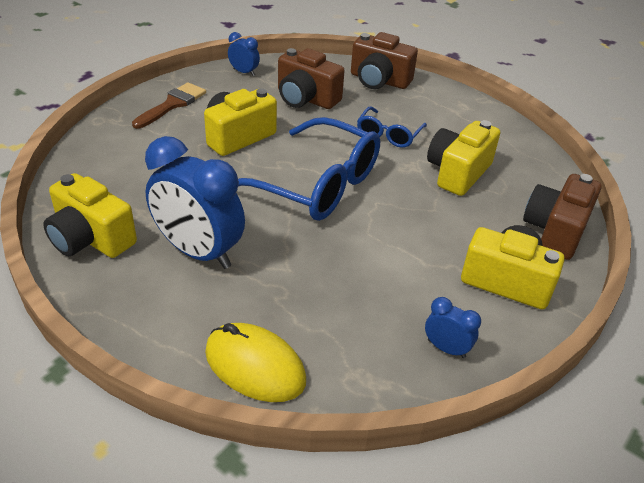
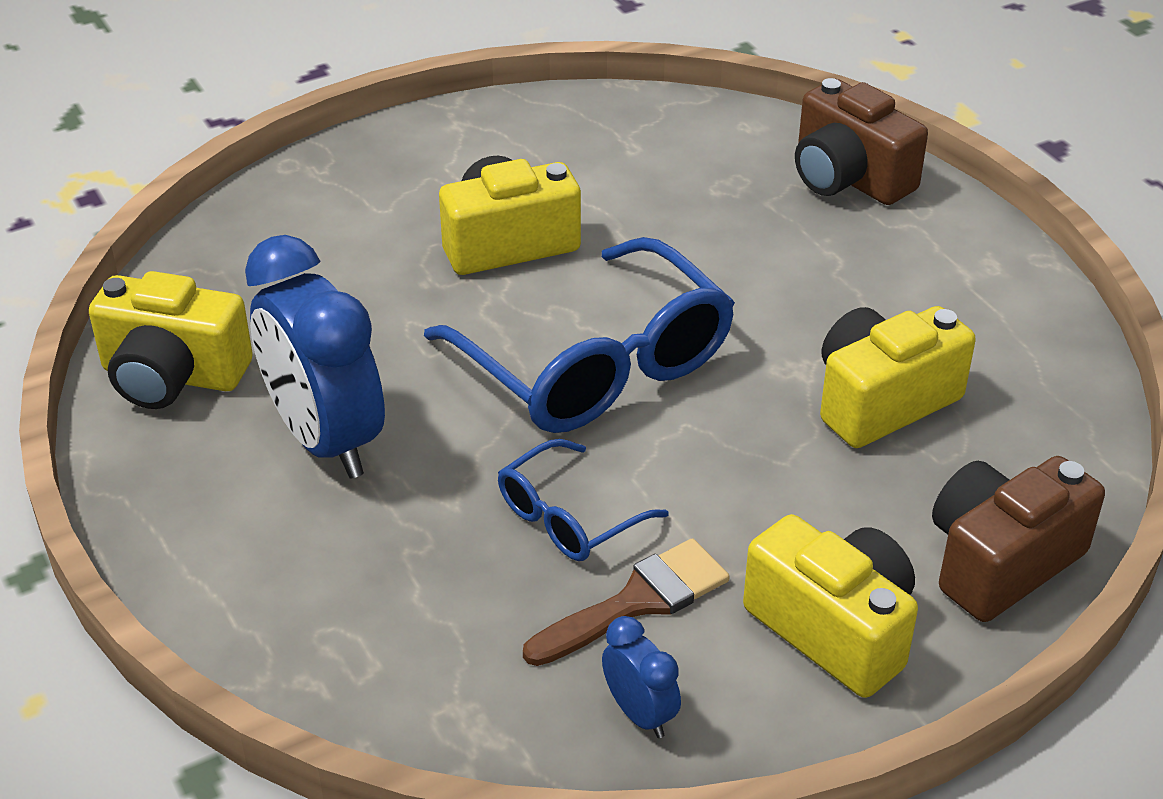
camera: 25 degrees right, 0 degrees up
(91, 238) = (172, 375): yellow camera -> yellow camera turned 45 degrees counterclockwise
(172, 104) = (428, 157): brown brush -> brown brush (637, 601)
(244, 72) = (593, 114): blue clock -> none
(255, 366) = (309, 649): yellow mouse -> none
(306, 98) = (678, 190): brown camera -> none
(388, 135) = (793, 296): blue glasses -> blue glasses (568, 518)

